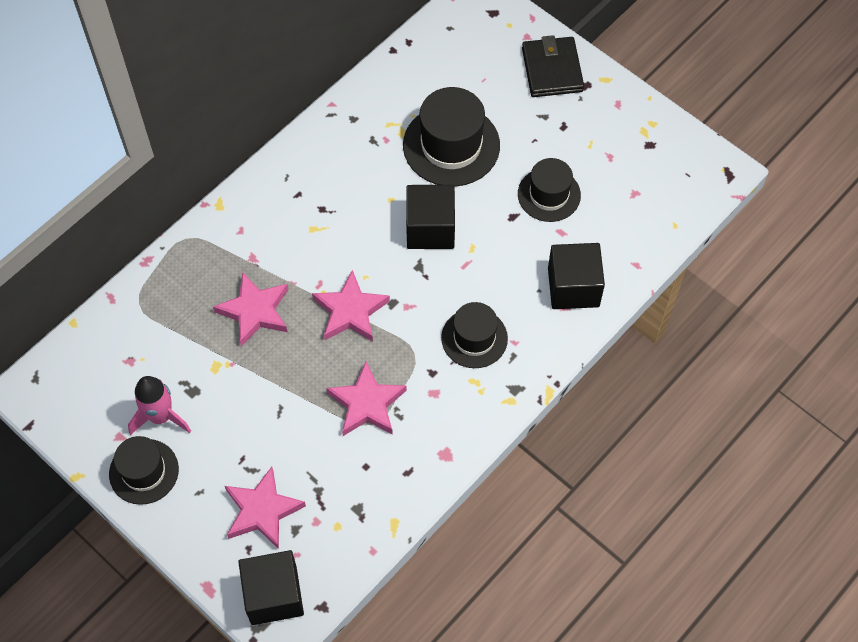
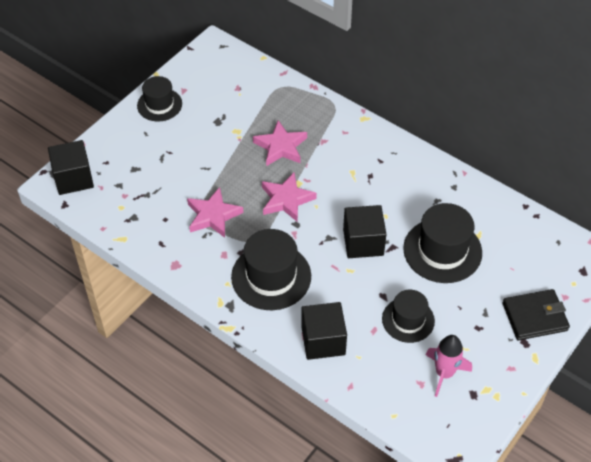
camera: 85 degrees right, 10 degrees down
(160, 416) = (198, 108): pink rocket -> pink rocket (444, 373)
(262, 510) = (132, 166): pink star -> none
(474, 338) = (271, 276): black hat -> black hat, size x1.57

